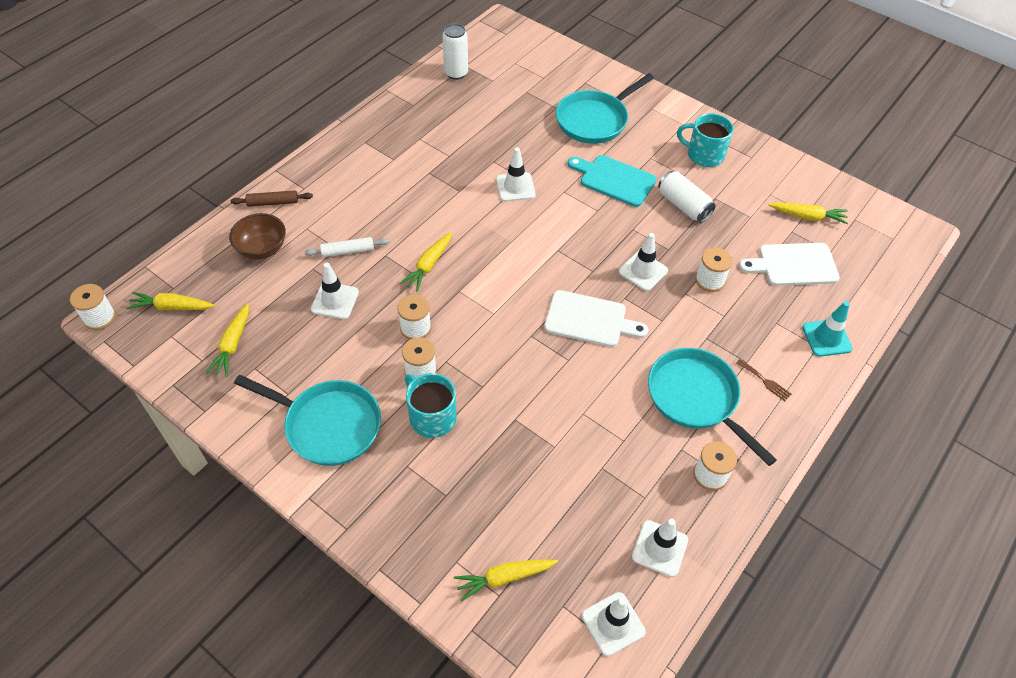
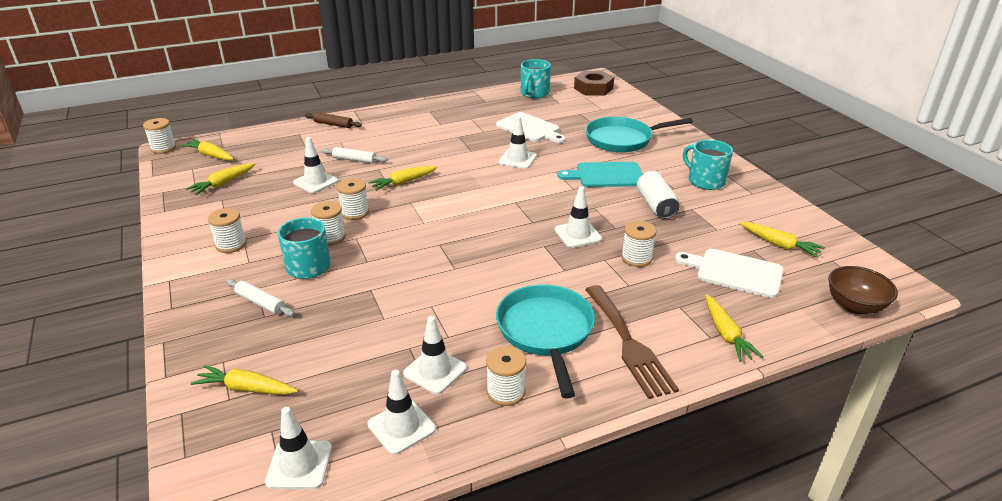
camera: 30 degrees right, 20 degrees down
(262, 249) = (299, 144): brown bowl -> brown bowl (854, 306)
(328, 425) = (231, 245): turquoise pan -> white spool
(428, 482) = (260, 303): none -> white rolling pin
(456, 73) = (534, 93): white can -> turquoise mug
(511, 45) = (593, 88): none -> brown nut
(589, 320) = (499, 250): white cutting board -> white cutting board (530, 128)
(614, 180) = (606, 175): turquoise cutting board -> turquoise cutting board turned 60 degrees counterclockwise
(641, 481) = (435, 371): none -> white traffic cone
(765, 381) = (628, 344): brown fork -> brown fork, size x2.40
(826, 338) = (726, 334): turquoise traffic cone -> yellow carrot

